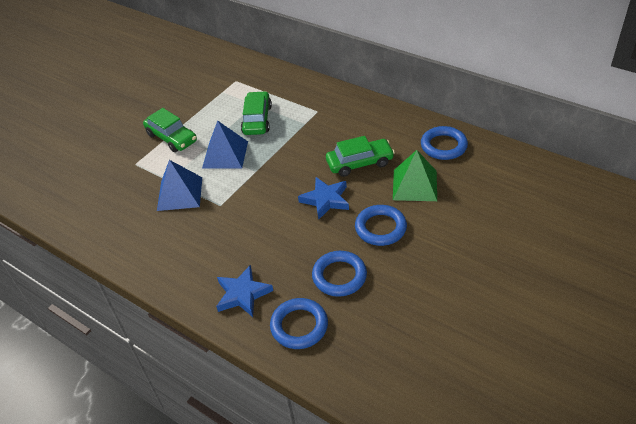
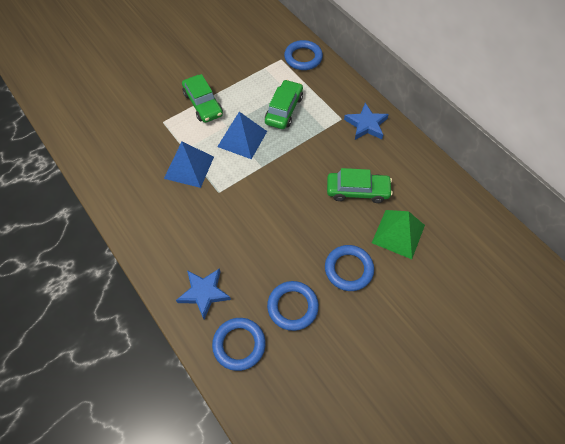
camera: 15 degrees right, 15 degrees up
(325, 200) = (311, 220): blue star -> blue star (366, 125)
(443, 146) = (443, 199): blue ring -> blue ring (303, 58)

